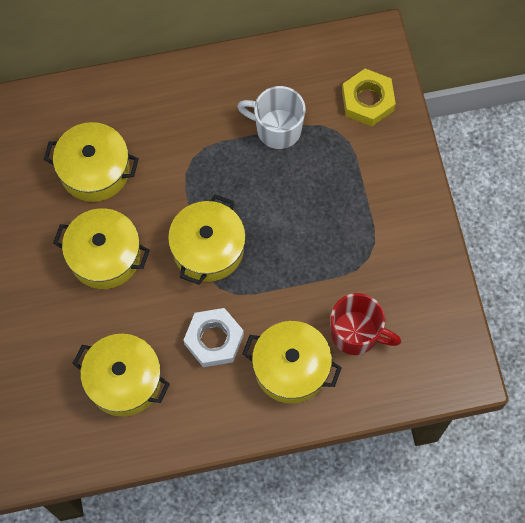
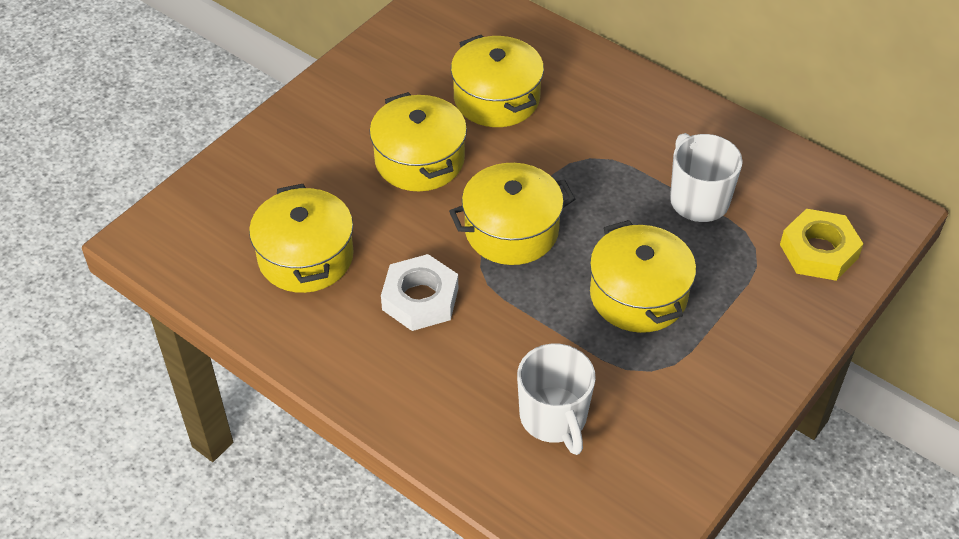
camera: 50 degrees right, 20 degrees down
(291, 368) = (455, 385): yellow pot -> yellow pot (638, 295)
(356, 334) = (554, 418): red mug -> white mug

